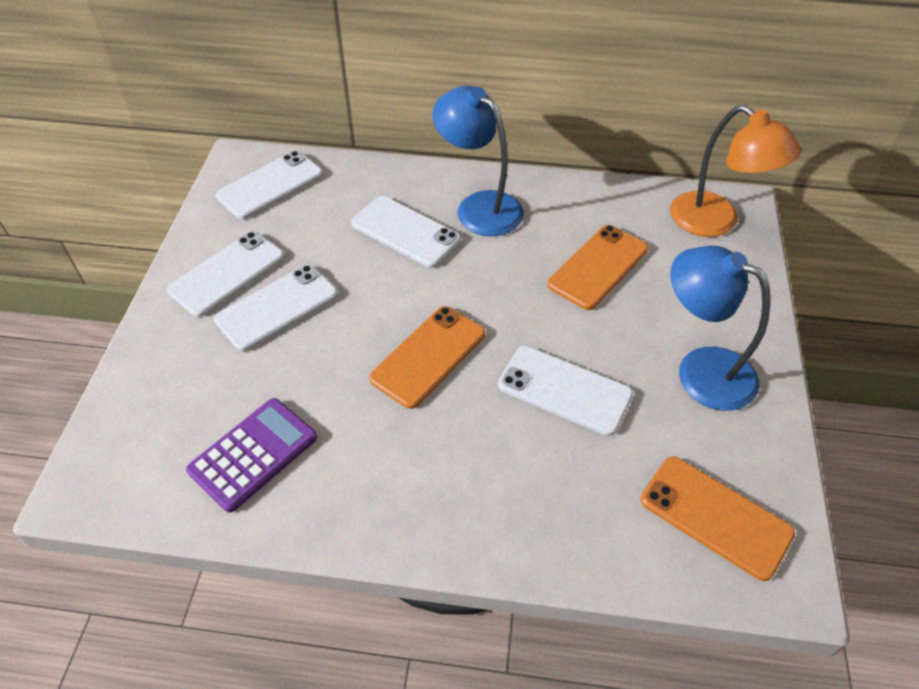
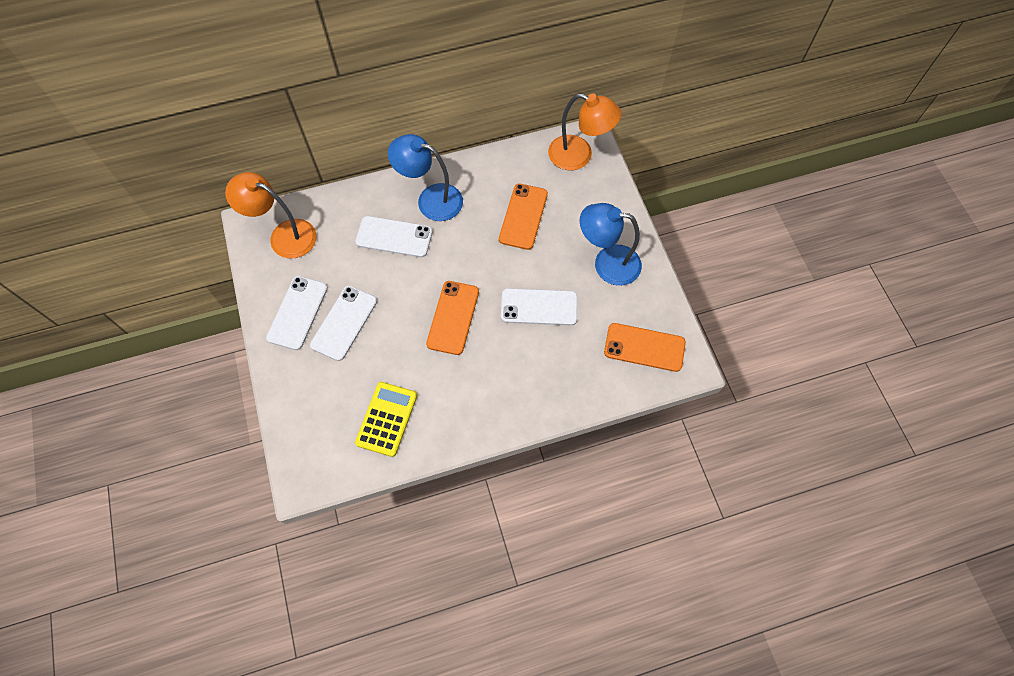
camera: 25 degrees left, 15 degrees up
(253, 454) = (387, 419): purple calculator -> yellow calculator
(270, 185) = (284, 235): white phone -> orange lamp

